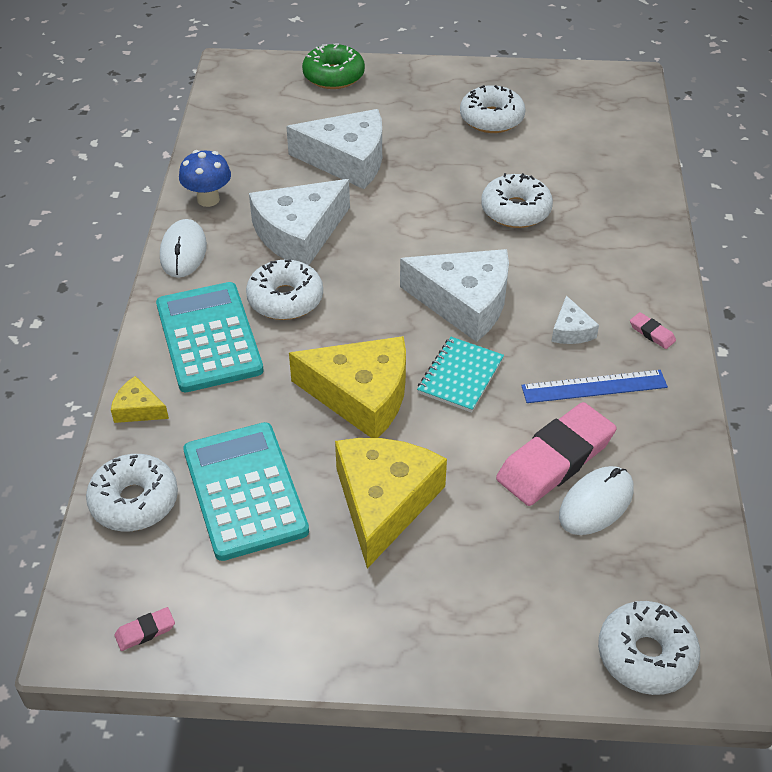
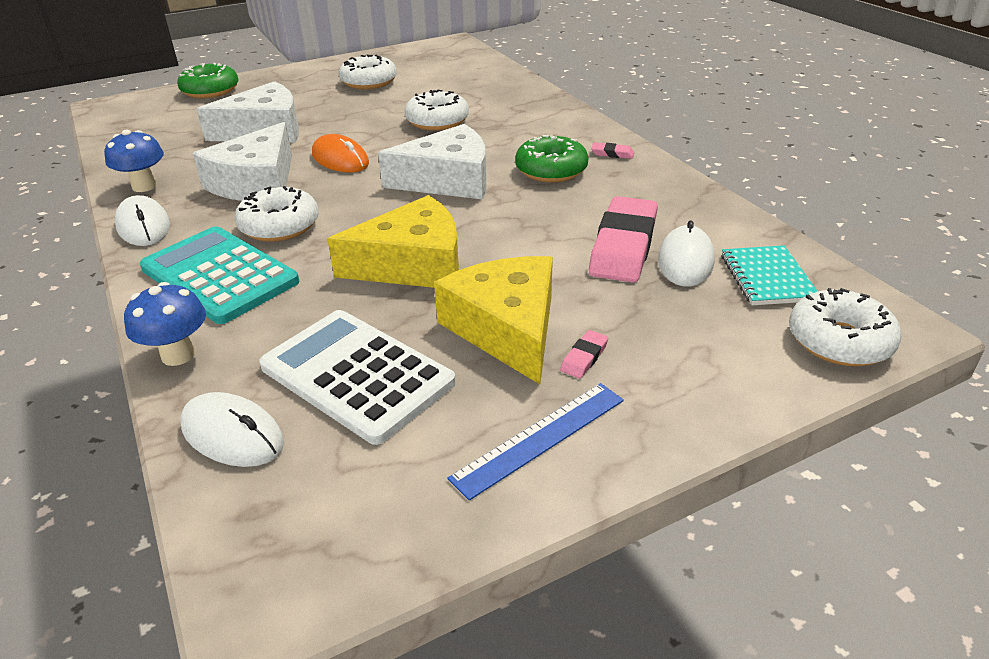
camera: 30 degrees left, 10 degrees down
(134, 501) = (232, 434): white donut -> white mouse
(138, 409) = (178, 355): yellow cheese -> blue mushroom
(145, 631) = (341, 553): pink eraser -> pink eraser (584, 357)
(244, 491) = (356, 375): turquoise calculator -> white calculator
(388, 231) = (340, 159): none -> orange mouse
(460, 376) = (490, 223): turquoise notebook -> turquoise notebook (767, 278)
(571, 330) = (551, 170): white cheese -> green donut
(594, 386) = (604, 194): blue ruler -> blue ruler (540, 438)

